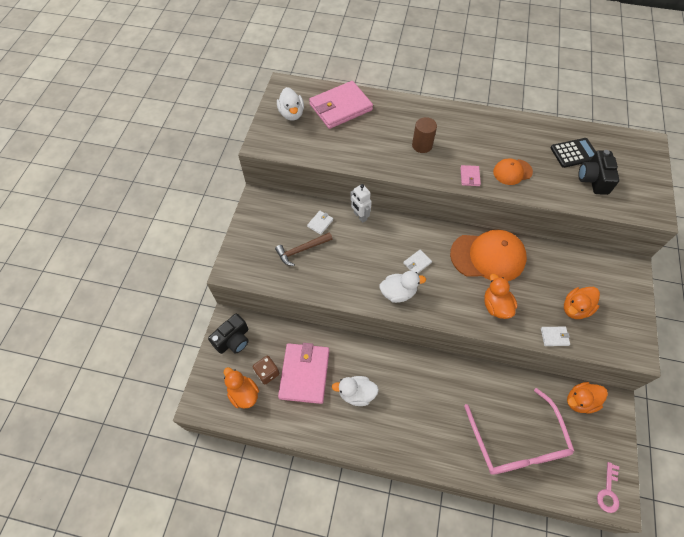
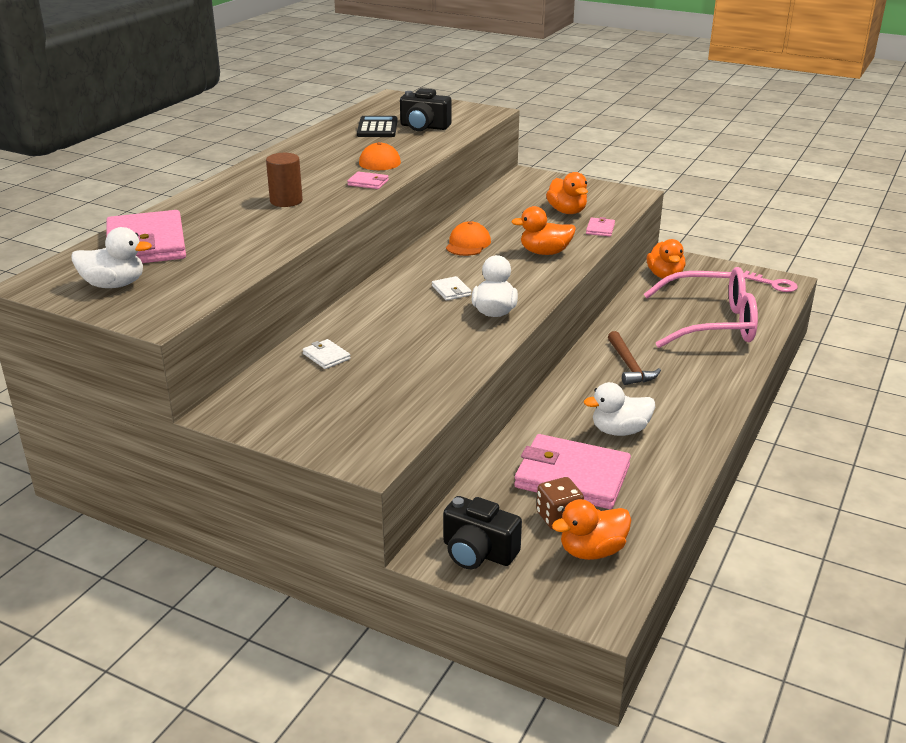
camera: 75 degrees left, 30 degrees down
(233, 340) = (478, 552): black camera -> black camera turned 150 degrees clockwise
(301, 250) = (370, 380): brown hammer -> brown hammer (629, 366)
(356, 394) = (619, 431): white duck -> white duck turned 60 degrees clockwise
(360, 216) = (337, 320): white robot -> none
(488, 256) = (468, 244): orange cap -> orange cap, size x0.52
(554, 337) = (600, 229): white wallet -> pink wallet

